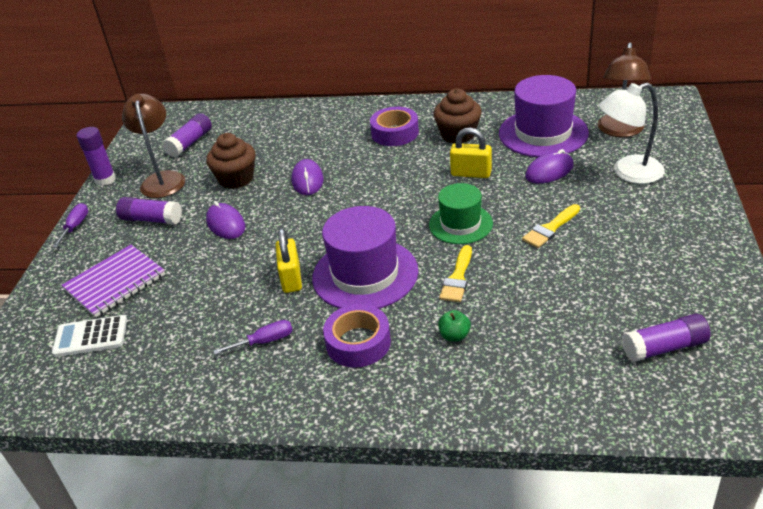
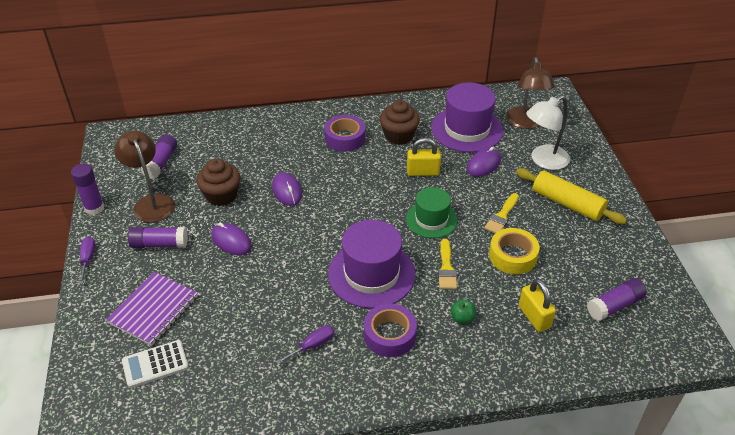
camera: 20 degrees left, 5 degrees up
(291, 278) = (311, 285): yellow padlock -> yellow padlock (534, 317)
(547, 274) = (512, 256): none -> yellow tape
(642, 222) = (567, 203): none -> yellow rolling pin

